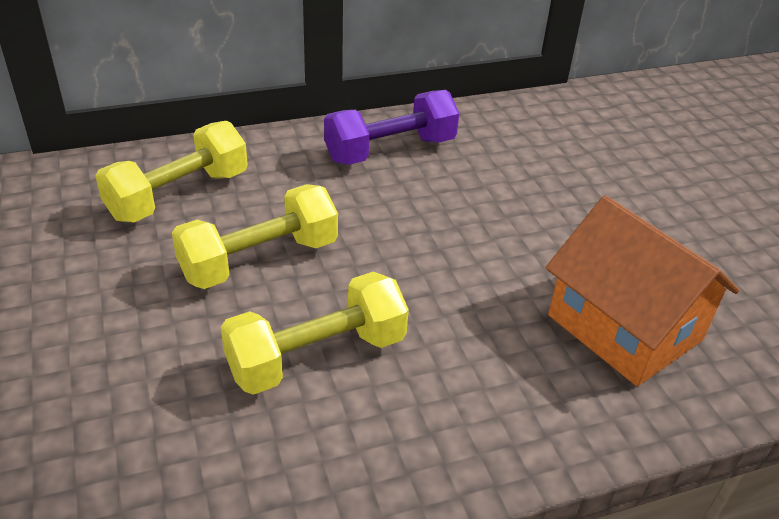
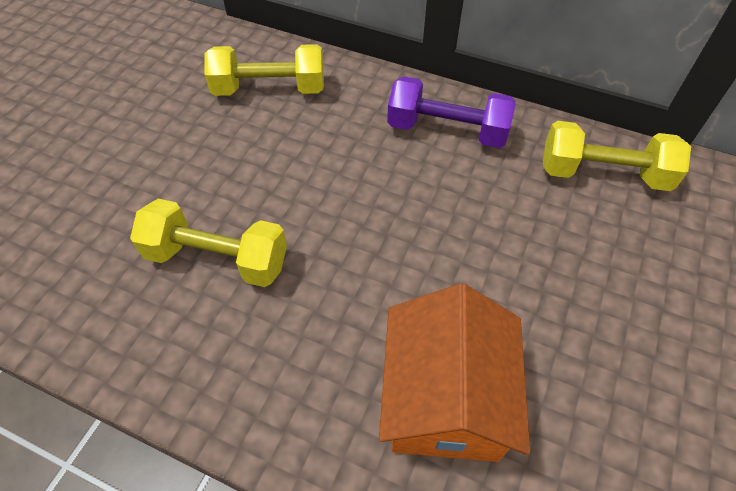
camera: 45 degrees right, 15 degrees up
(259, 260) = (262, 166): yellow dumbbell -> yellow dumbbell (603, 174)

